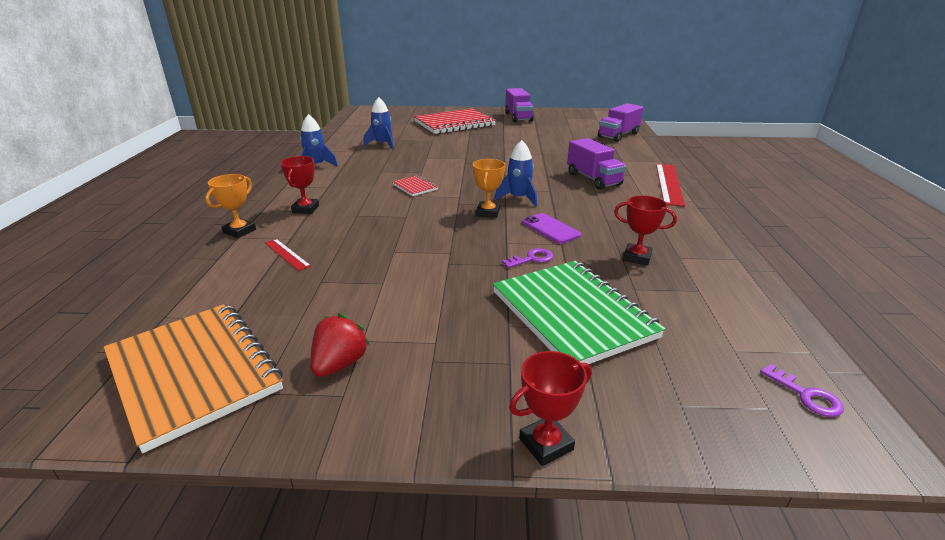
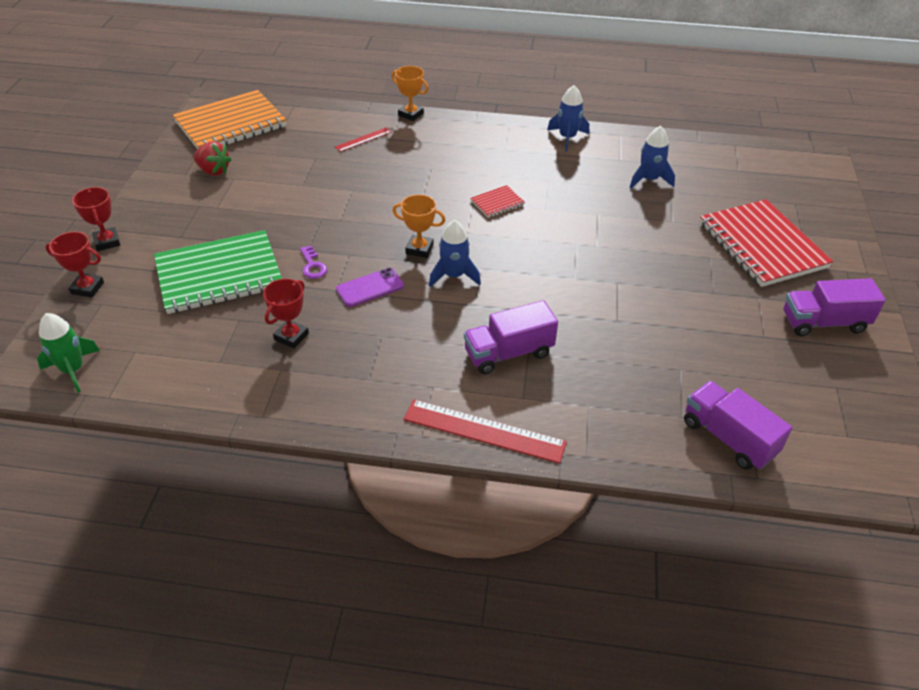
camera: 95 degrees right, 15 degrees up
(305, 209) = (450, 141): red trophy -> red trophy (87, 288)
(806, 395) = (73, 370): purple key -> green rocket

